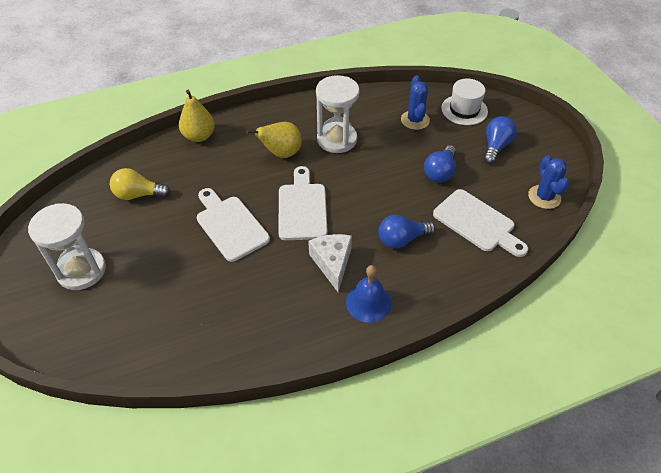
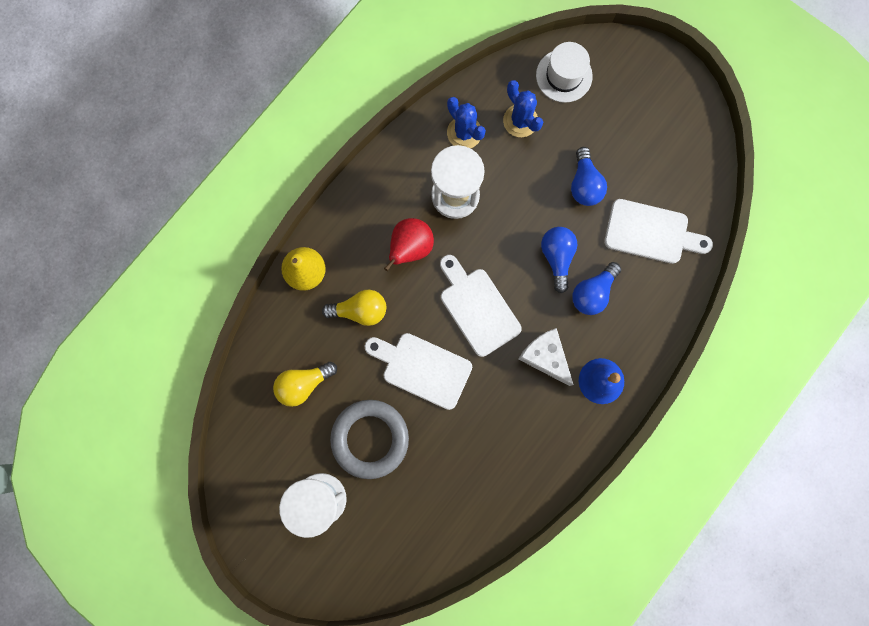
camera: 30 degrees left, 30 degrees up
(153, 250) = (370, 438): none -> grey ring
(216, 172) = (360, 310): none -> yellow light bulb
(281, 153) = (410, 248): yellow pear -> red pear
(495, 147) = (622, 116): blue light bulb -> blue light bulb (557, 257)
(544, 197) = (698, 163): blue cactus -> blue cactus (464, 133)

